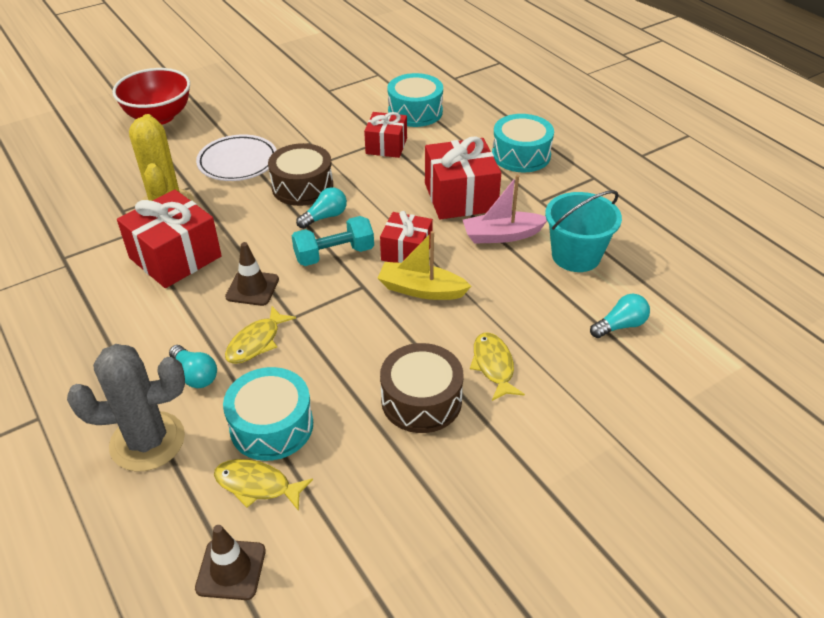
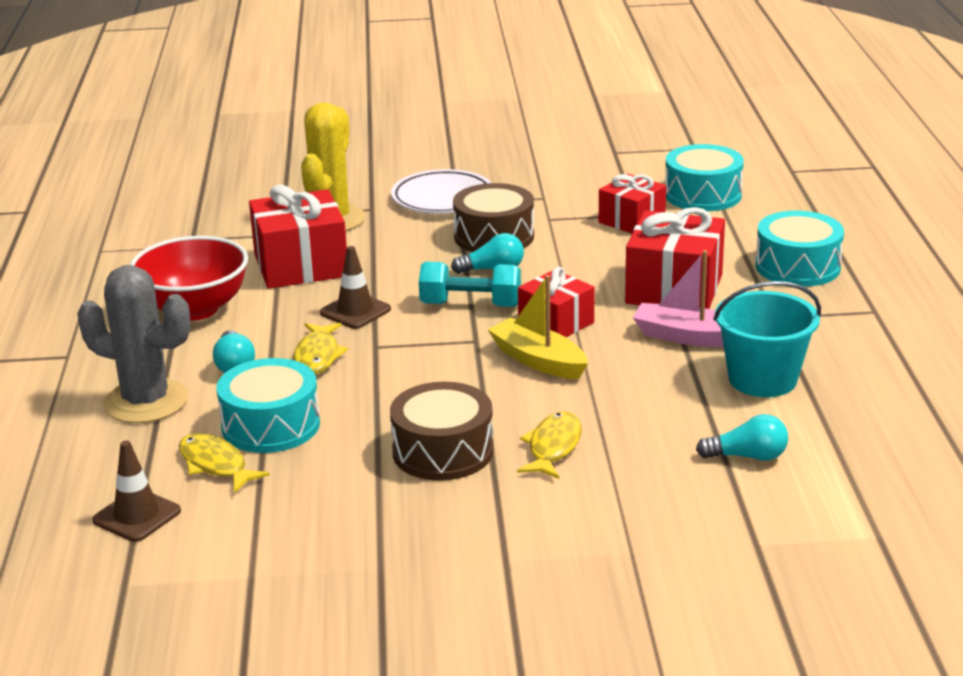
camera: 30 degrees right, 15 degrees down
(159, 117) = (394, 139): red bowl -> red bowl (194, 309)
(256, 342) = (317, 356): yellow fish -> yellow fish turned 60 degrees counterclockwise

